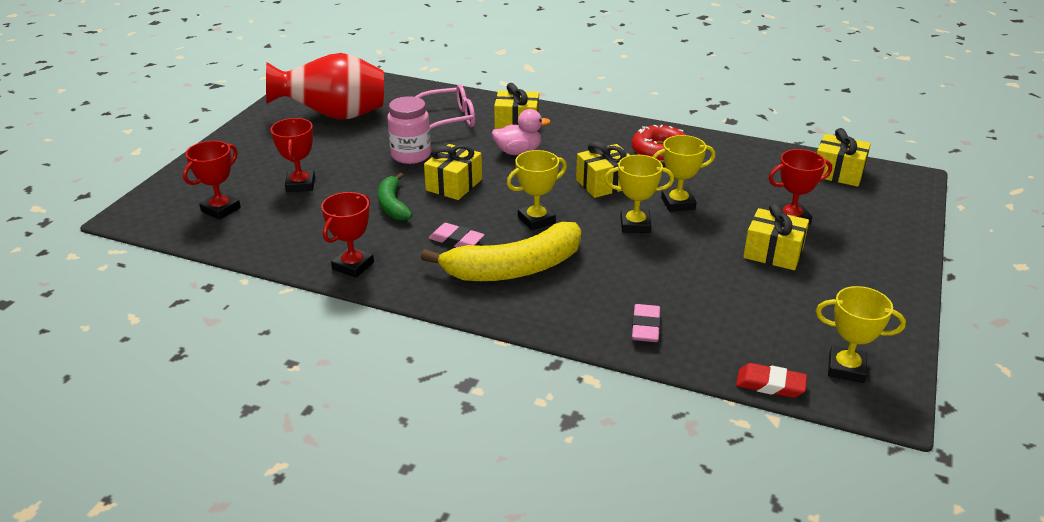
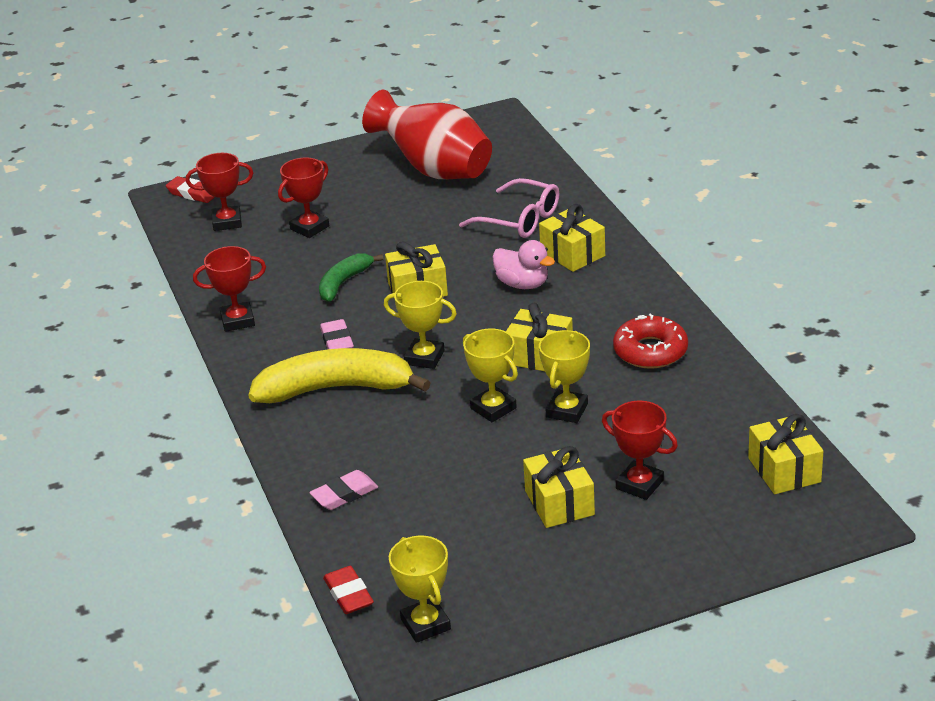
camera: 50 degrees right, 0 degrees up
(152, 204) = (192, 193): none -> red eraser
(411, 155) = (431, 242): pink jar -> none
(513, 268) = (337, 389): yellow banana -> yellow banana turned 150 degrees clockwise
(678, 203) = (566, 410): yellow trophy -> yellow trophy turned 75 degrees clockwise

